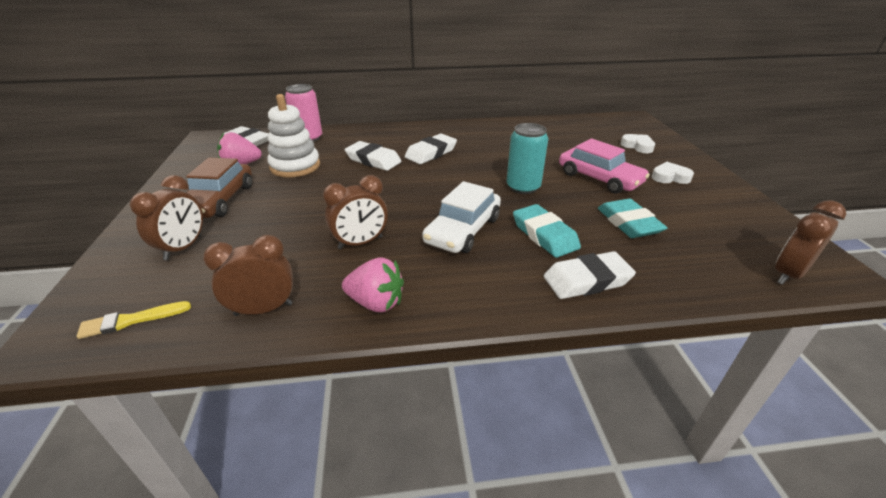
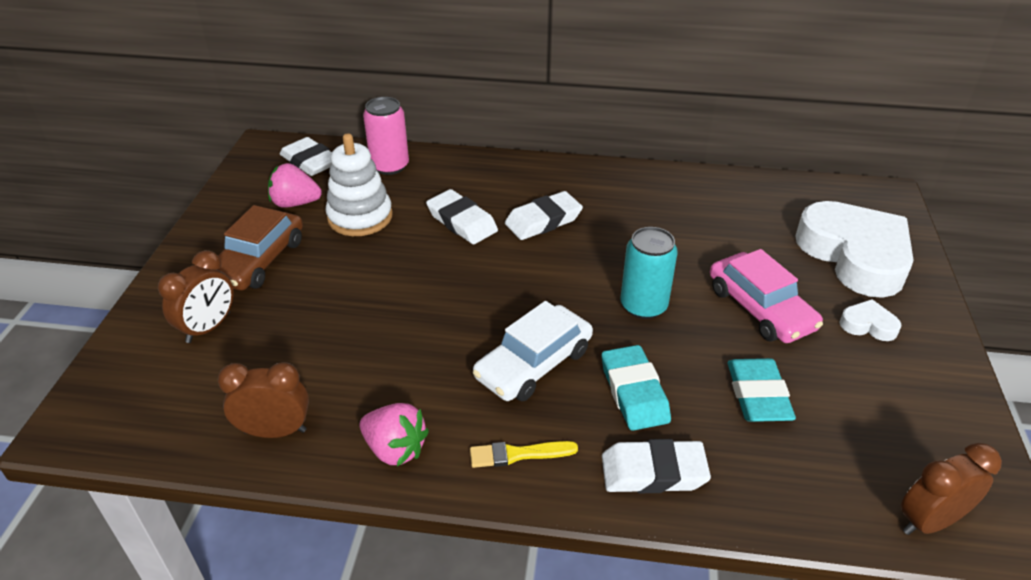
camera: 15 degrees right, 5 degrees up
(131, 320) = (145, 416): yellow brush -> yellow brush (518, 454)
(360, 243) = (404, 359): brown clock -> none
(637, 146) = (854, 255): white heart -> white heart, size x2.43

